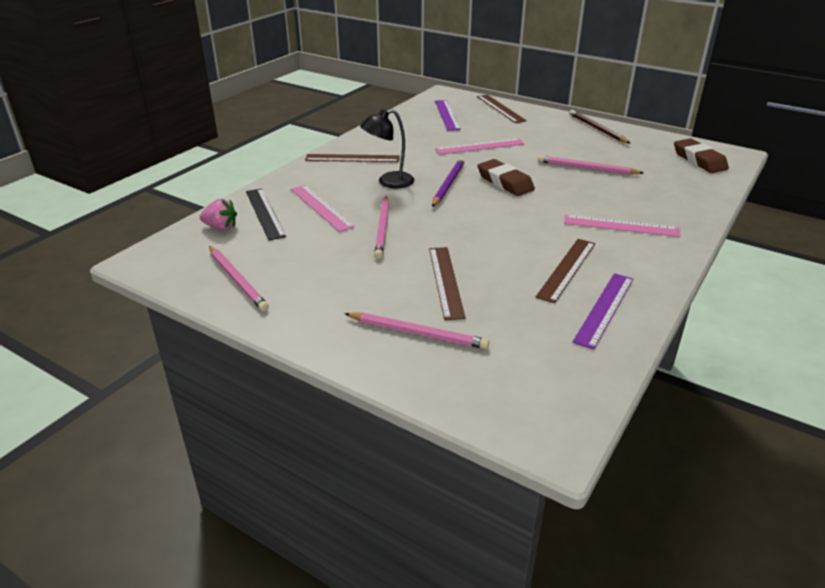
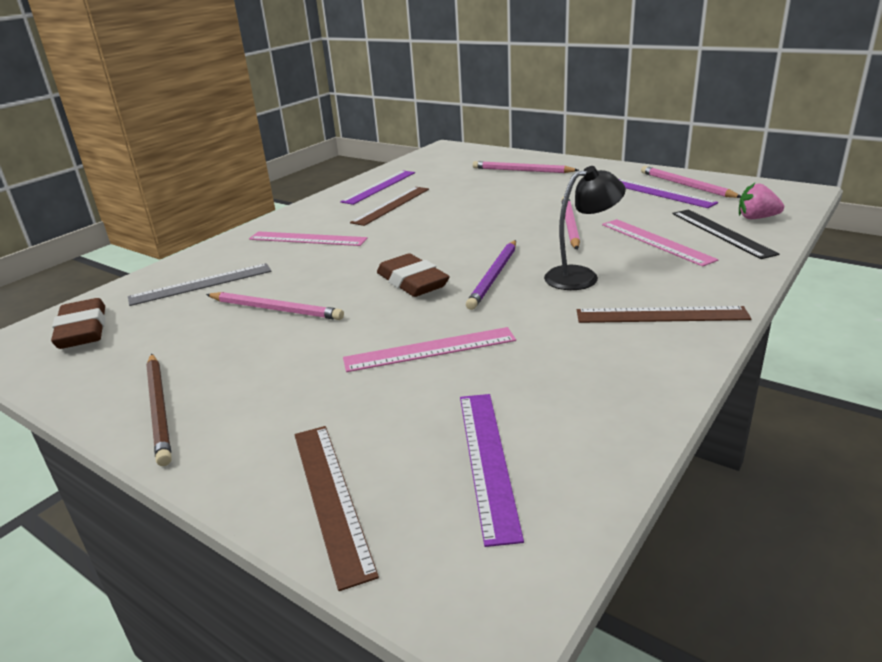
camera: 175 degrees left, 5 degrees down
(274, 268) = (660, 193): none -> purple ruler
(446, 281) = (501, 193): brown ruler -> none
(663, 187) = (201, 284): none -> grey ruler

